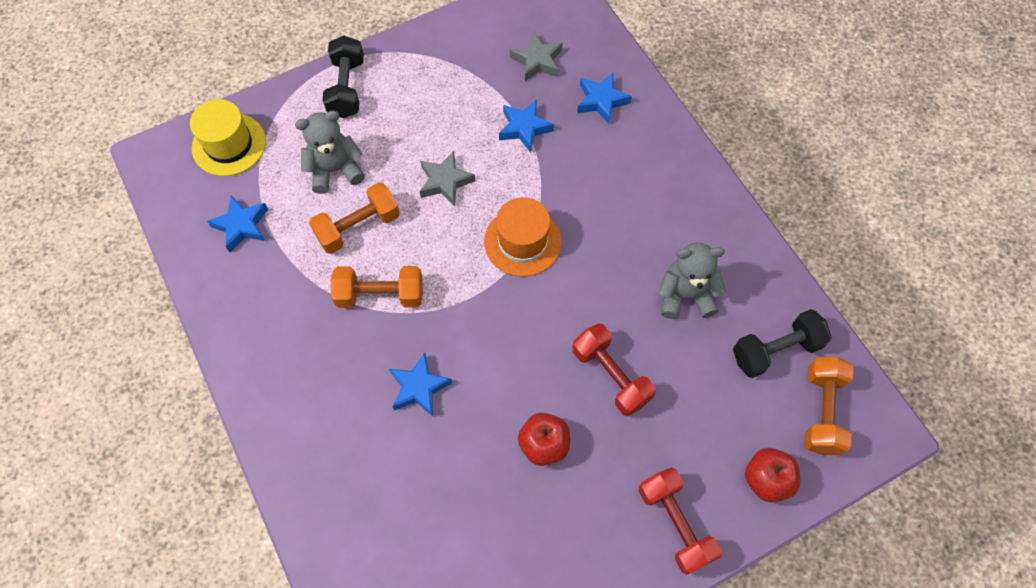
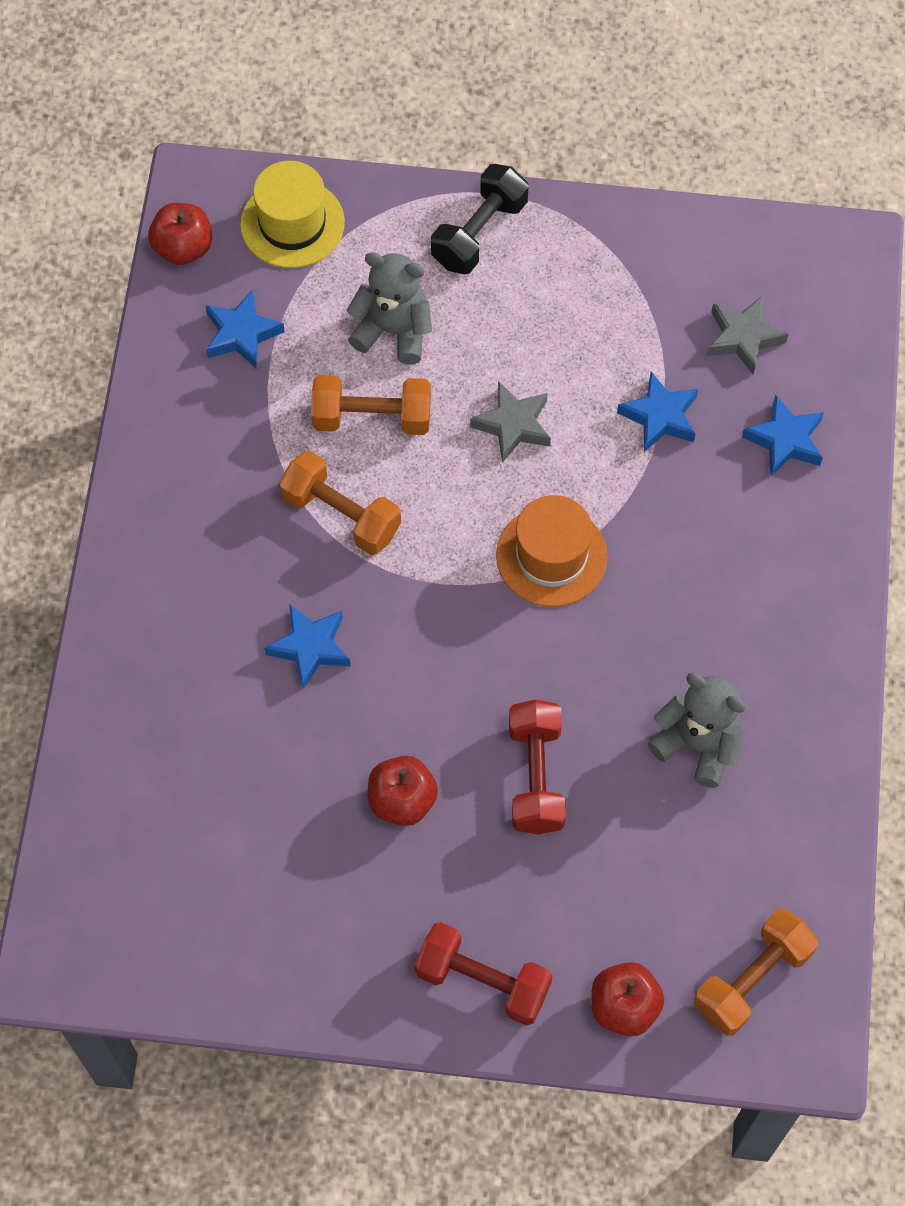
camera: 35 degrees right, 0 degrees up
(169, 197) = (183, 248): none -> red apple
(675, 523) = (483, 981): red dumbbell -> red dumbbell turned 75 degrees counterclockwise
(775, 350) = (755, 876): black dumbbell -> none

